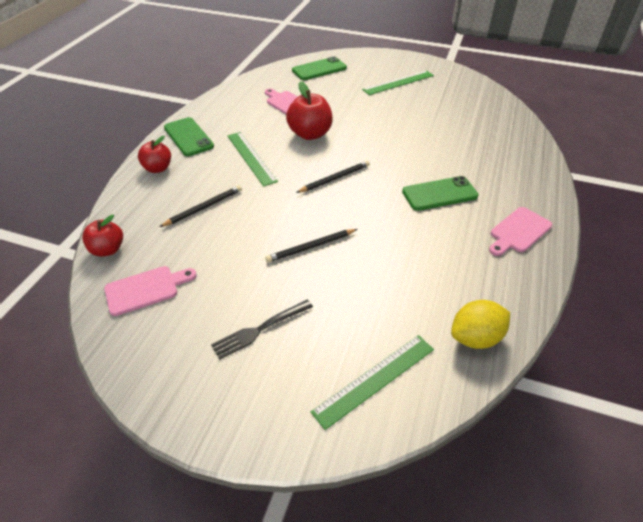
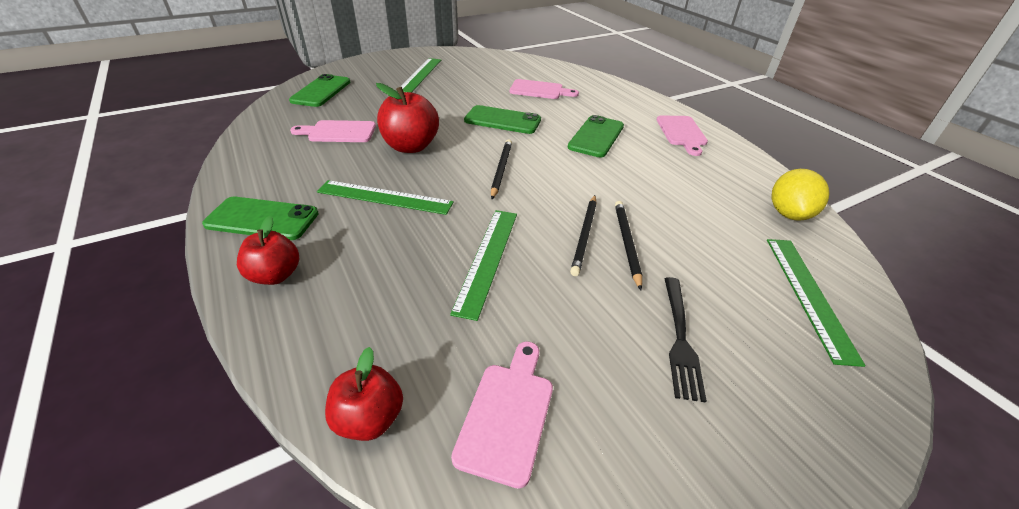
camera: 50 degrees left, 5 degrees down
(204, 207) = (416, 275): black pencil -> black pencil (626, 243)
(244, 222) = (487, 259): none -> green ruler
(394, 145) = (502, 120): none -> green phone
(465, 135) = (539, 90): none -> pink cutting board

